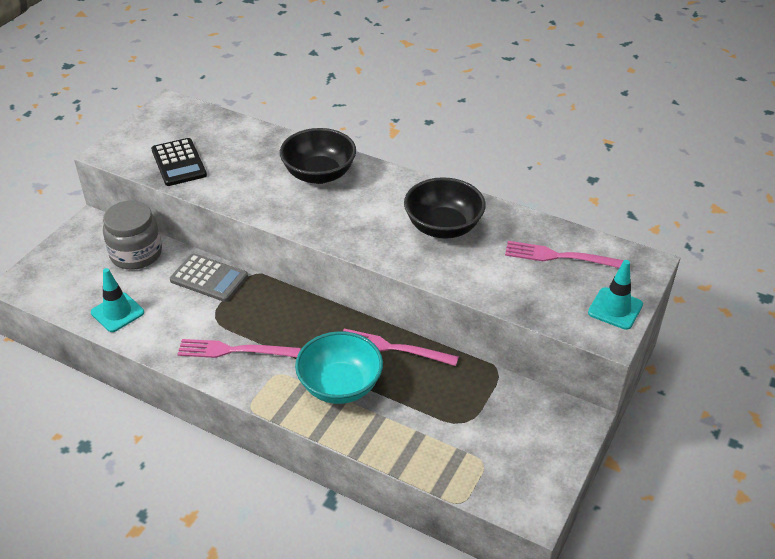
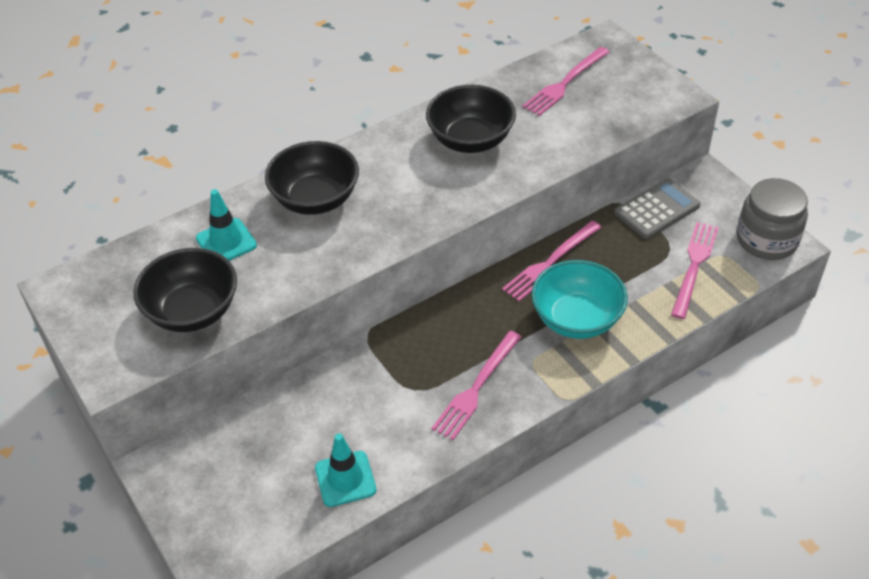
camera: 60 degrees left, 5 degrees up
(136, 254) = (253, 433): grey jar -> grey jar (766, 240)
(179, 163) = (192, 311): black calculator -> black bowl
(209, 278) = (347, 376): grey calculator -> grey calculator (657, 209)
(454, 446) = (694, 266): none -> pink fork
(615, 309) = (650, 80): turquoise traffic cone -> turquoise traffic cone (226, 242)

